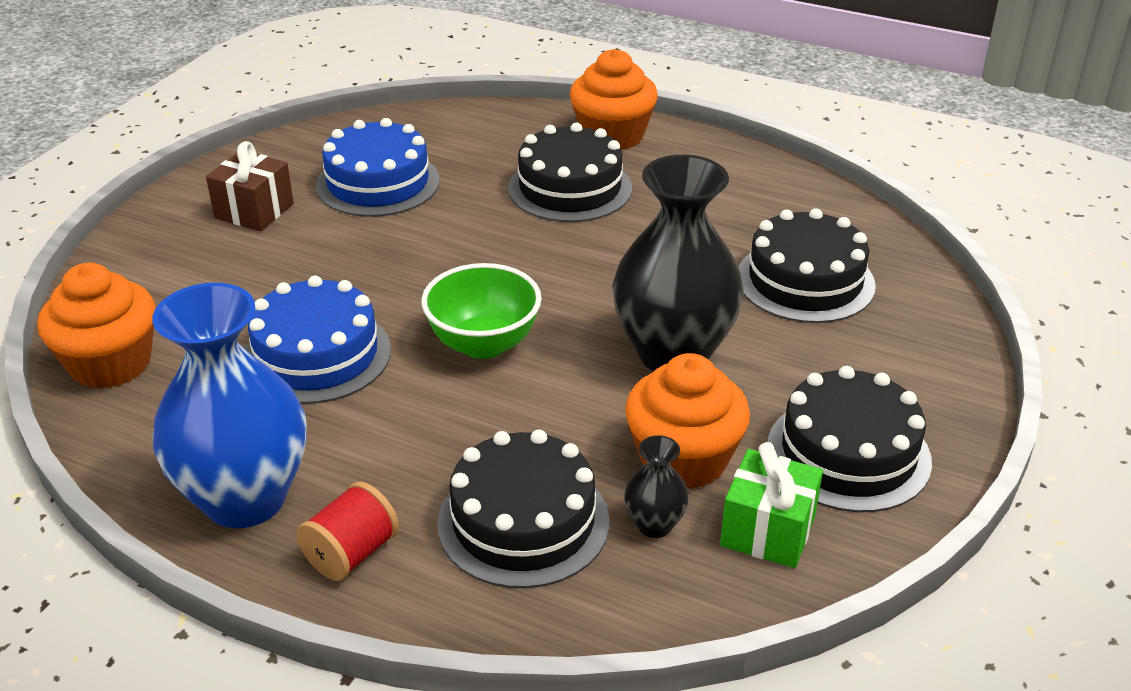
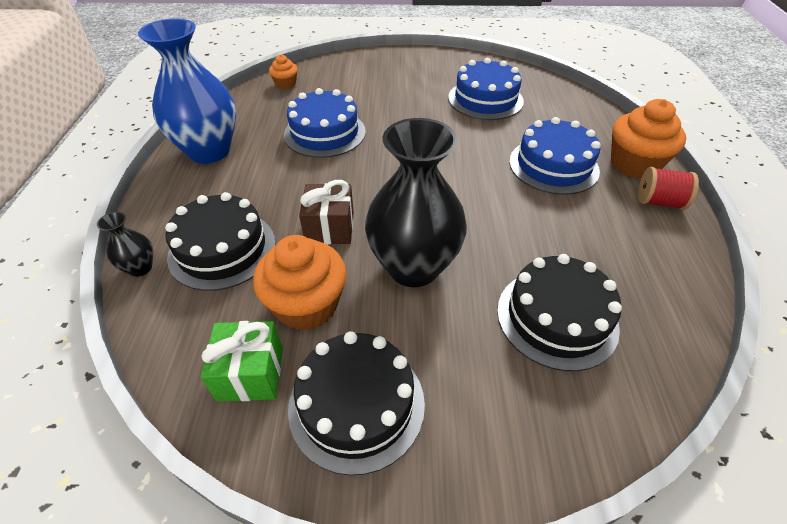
camera: 65 degrees right, 10 degrees up
(110, 363) = (285, 84): orange cupcake -> orange cupcake, size x0.52
(254, 211) = (425, 75): brown gift -> brown gift (330, 228)
(351, 553) = (180, 196): red spool -> red spool (659, 202)
(483, 344) = (369, 183): green bowl -> none
(570, 188) = (553, 165): black cake -> blue cake
(654, 525) = (238, 309): black vase -> black vase (140, 268)

